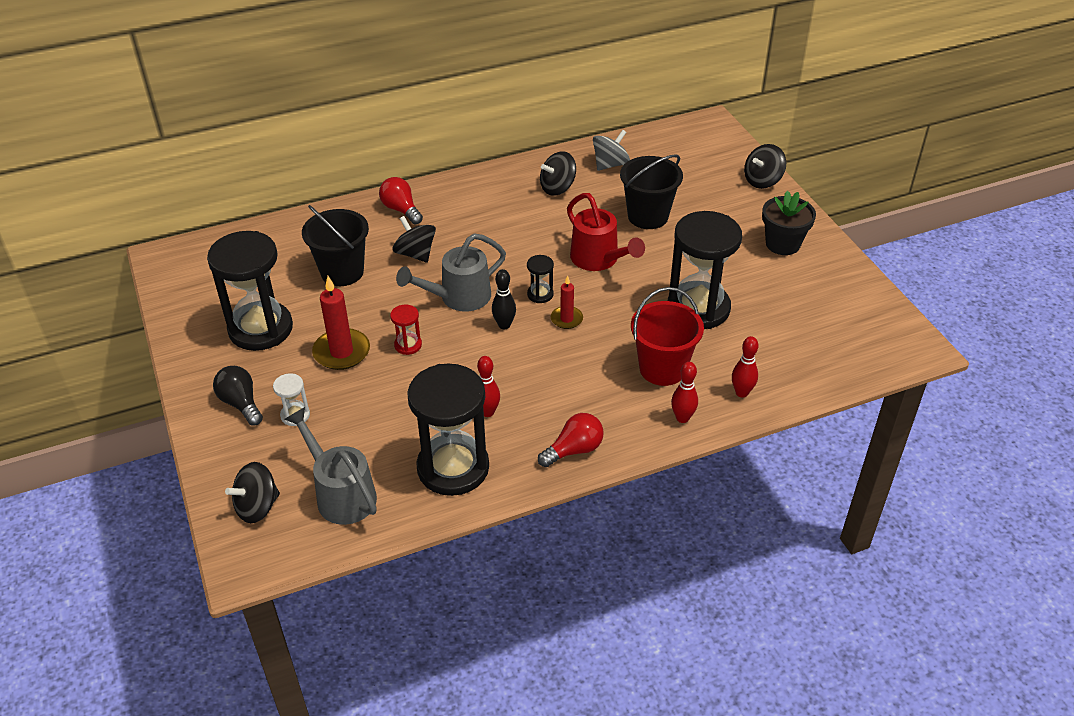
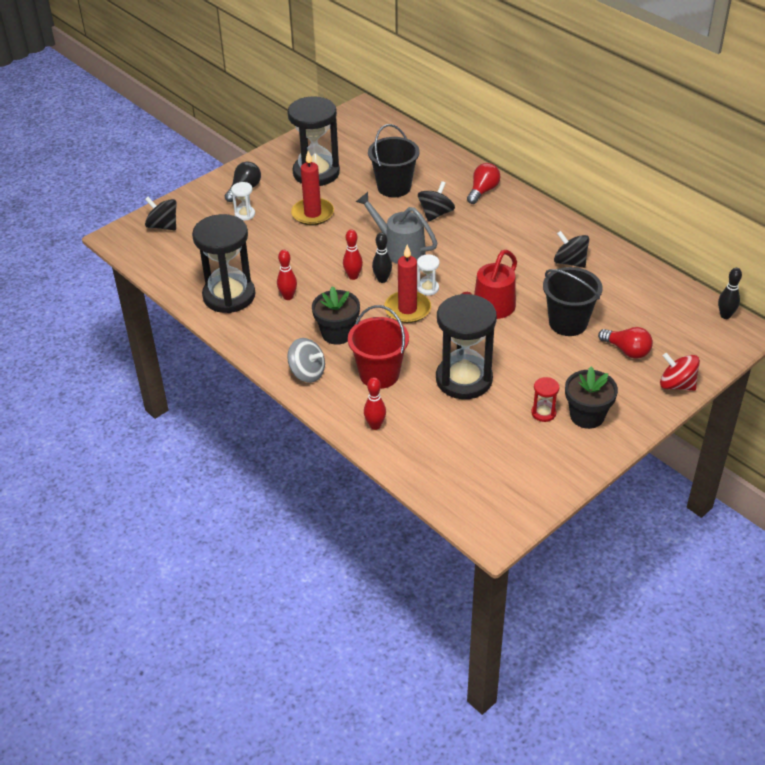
camera: 70 degrees right, 0 degrees up
(341, 493) = (187, 255): grey watering can -> none
(408, 345) = (335, 240): red hourglass -> red hourglass (543, 413)
(540, 294) = (428, 288): black hourglass -> white hourglass
(566, 319) = (407, 309): red candle -> red candle, size x1.70
(574, 450) = (270, 348): red light bulb -> red light bulb (627, 350)
(577, 385) = (337, 333): none -> black flower pot
(610, 164) = (627, 283): grey spinning top -> grey spinning top (307, 373)
(682, 418) = (330, 397): red bowling pin -> red bowling pin (353, 276)
(685, 126) = (725, 315): none -> black bowling pin
(762, 181) = (676, 385): black spinning top -> red spinning top

